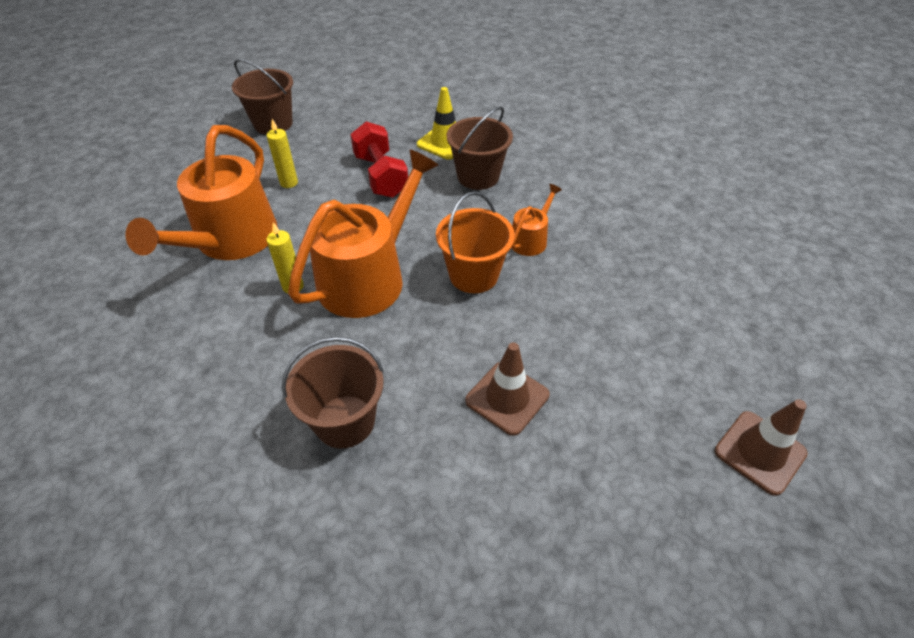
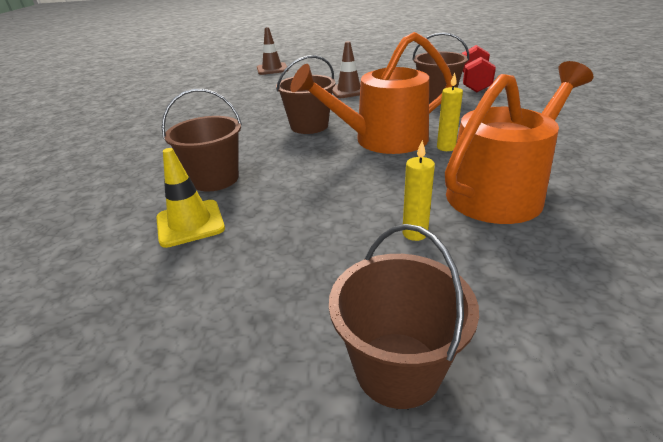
camera: 145 degrees left, 15 degrees down
(381, 176) = (302, 208): red dumbbell -> red dumbbell (474, 83)
(473, 275) = (309, 126): orange bucket -> brown bucket
(530, 239) = (247, 132): orange watering can -> none

